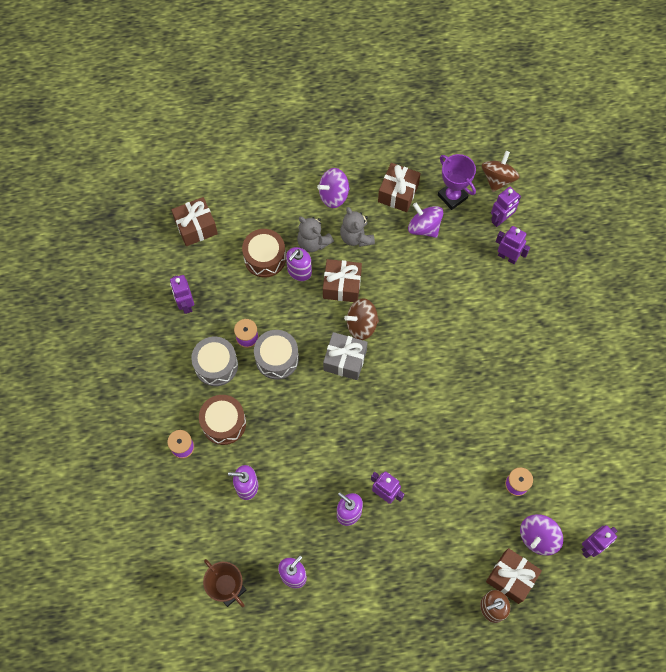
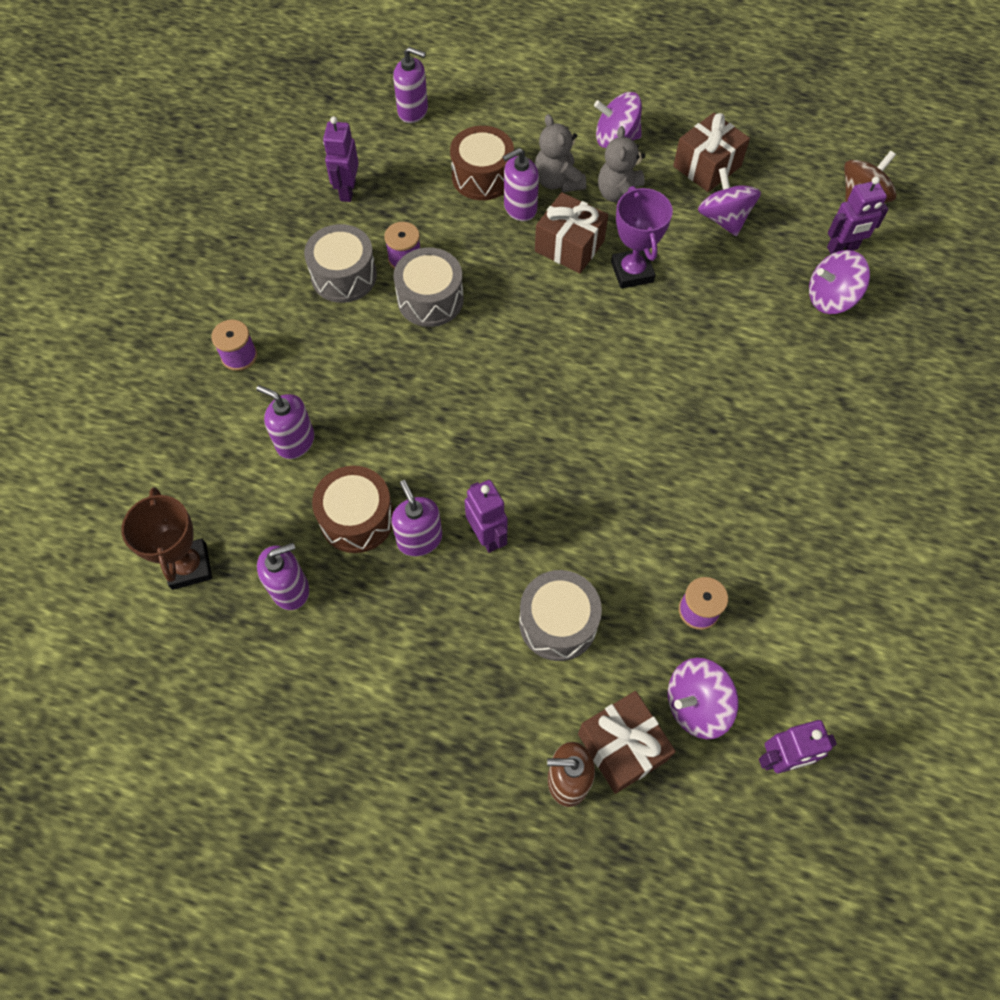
camera: 25 degrees right, 5 degrees down
(196, 227) = (413, 111): brown gift -> purple soap dispenser
(224, 423) = (312, 349): brown drum -> brown drum (357, 518)
(345, 360) = (524, 338): grey gift -> none
(361, 325) = (571, 303): brown spinning top -> none
(447, 526) = (558, 623): none -> grey drum
(452, 196) = (783, 197): purple trophy -> purple trophy (632, 272)
(507, 257) = (830, 298): purple robot -> purple spinning top

